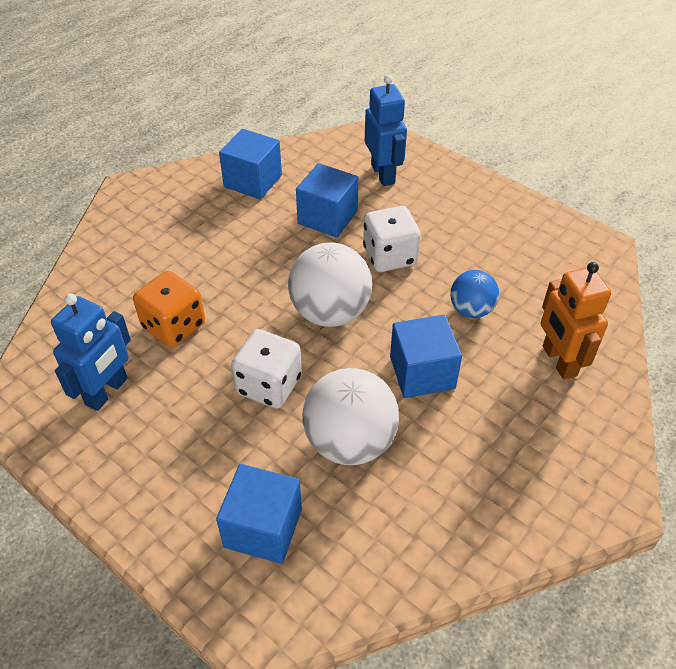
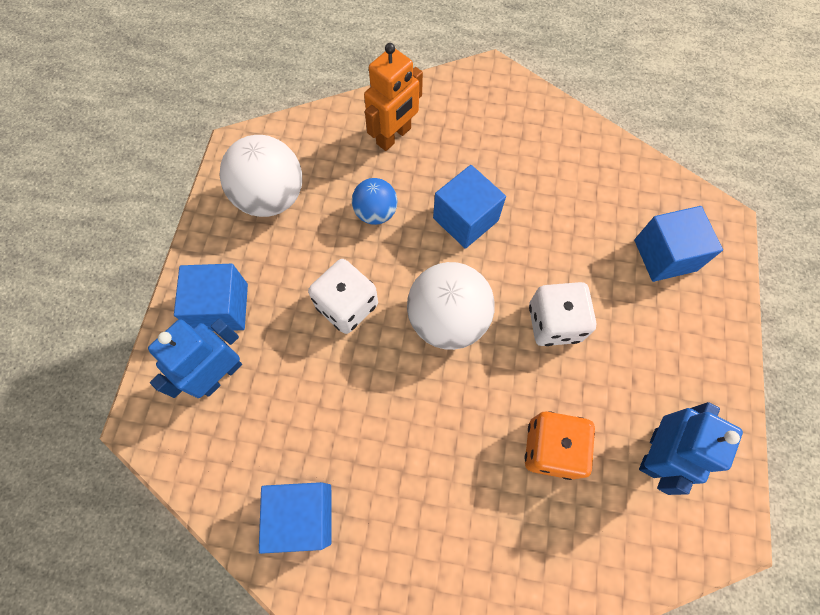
camera: 120 degrees left, 20 degrees up
(107, 391) = (655, 453): blue robot -> blue robot turned 120 degrees clockwise
(327, 217) = (322, 393): blue cube -> blue cube (221, 307)
(350, 442) = (561, 237): white ball -> white ball (271, 197)

